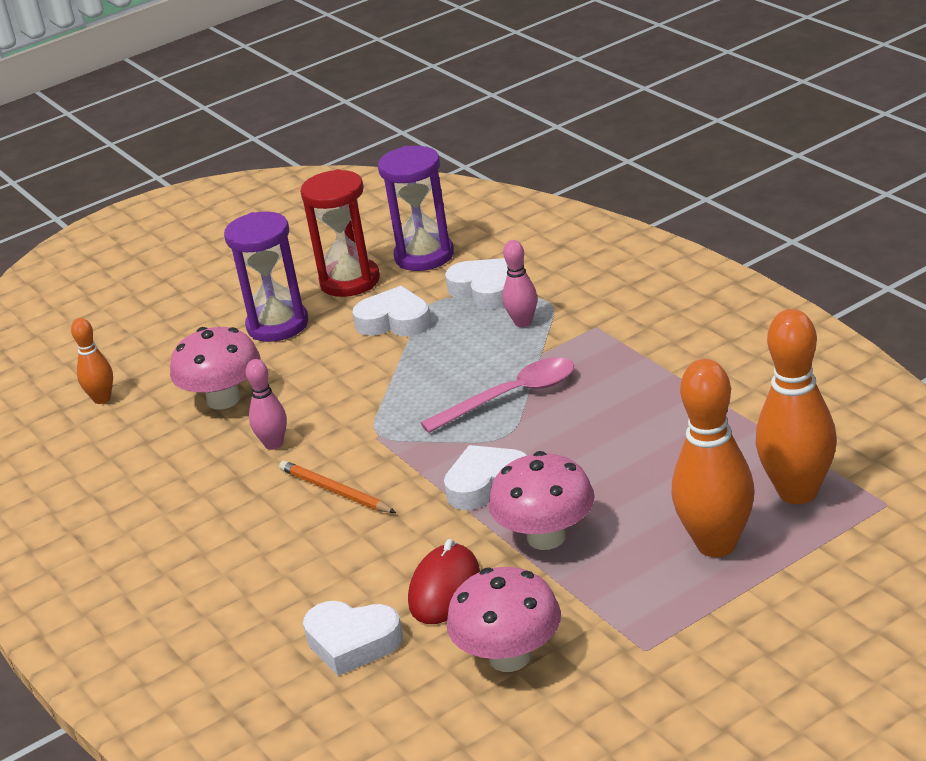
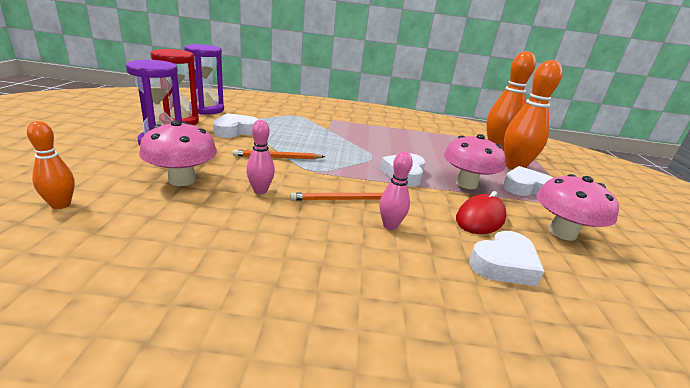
camera: 60 degrees left, 5 degrees down
(370, 395) = (277, 157): none -> orange pencil
(444, 589) = (480, 219): red mouse -> red mouse turned 75 degrees clockwise
(484, 290) = (261, 116): white heart -> white heart (525, 188)
(511, 397) = (346, 144): pink spoon -> none
(523, 322) = (300, 122): pink bowling pin -> pink bowling pin (390, 225)

